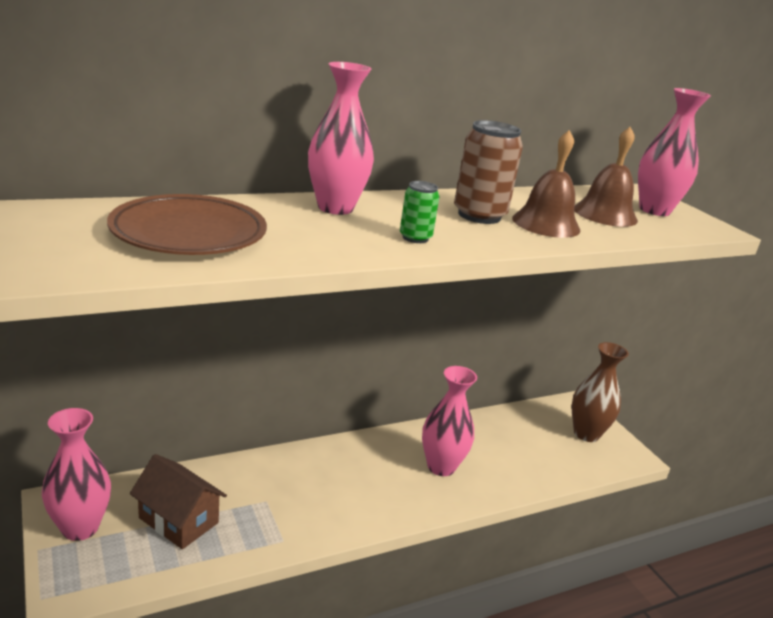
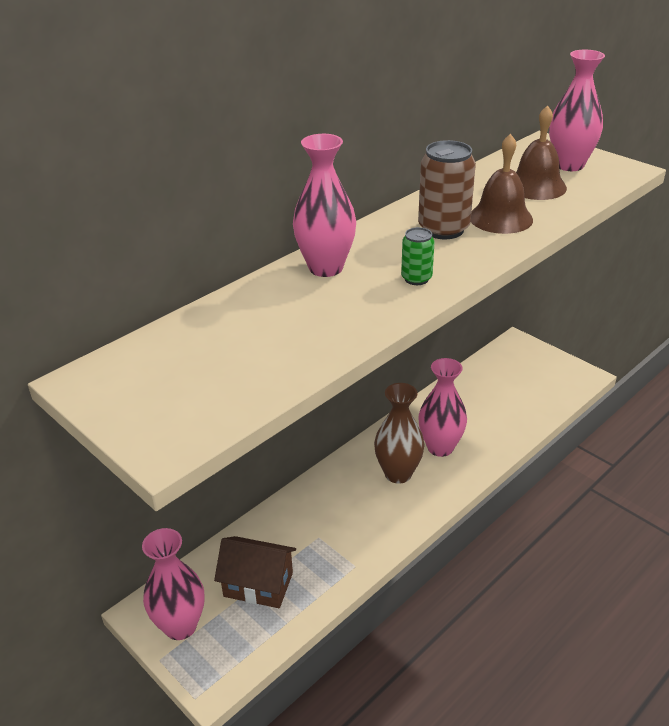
camera: 15 degrees left, 10 degrees up
(189, 233) = (239, 349): brown plate -> none
(586, 434) = (538, 369): brown vase -> brown vase (398, 473)

